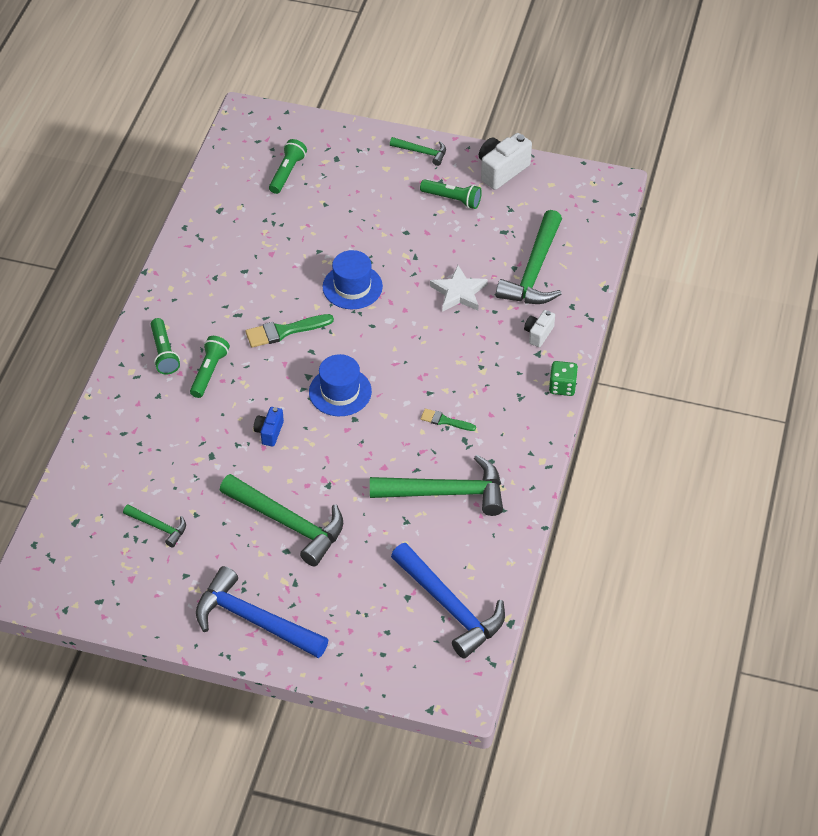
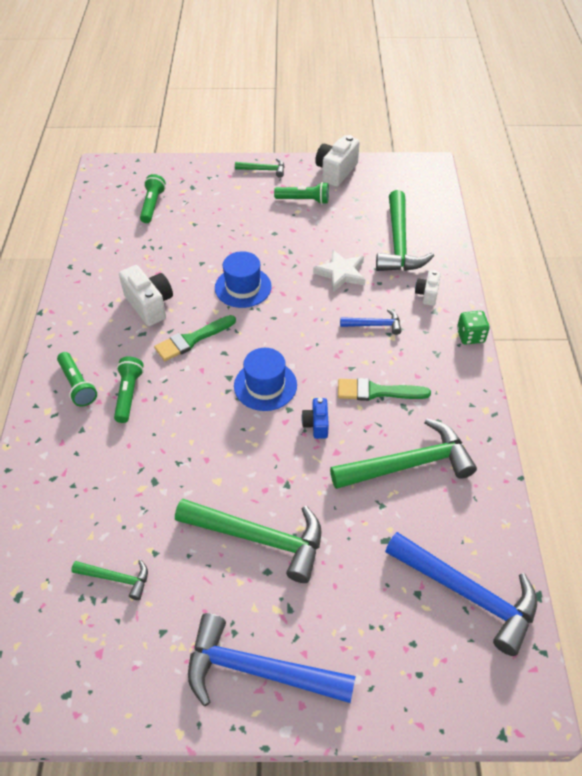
camera: 15 degrees left, 0 degrees up
(253, 286) = (150, 305): none -> white camera
(269, 432) = (208, 442): blue camera -> blue camera (316, 424)
(445, 421) = (377, 391): green brush -> green brush, size x1.64
(470, 354) = (374, 325): none -> blue hammer

